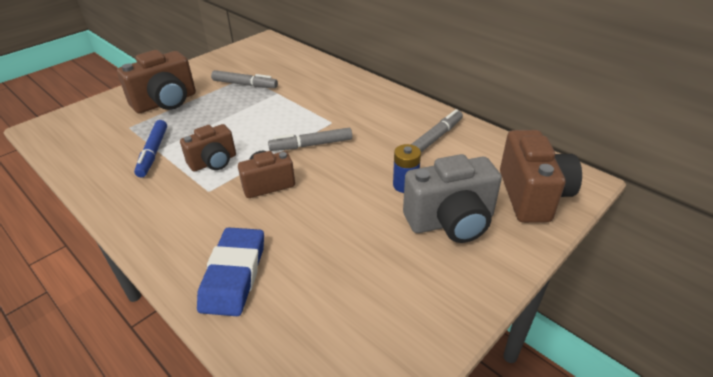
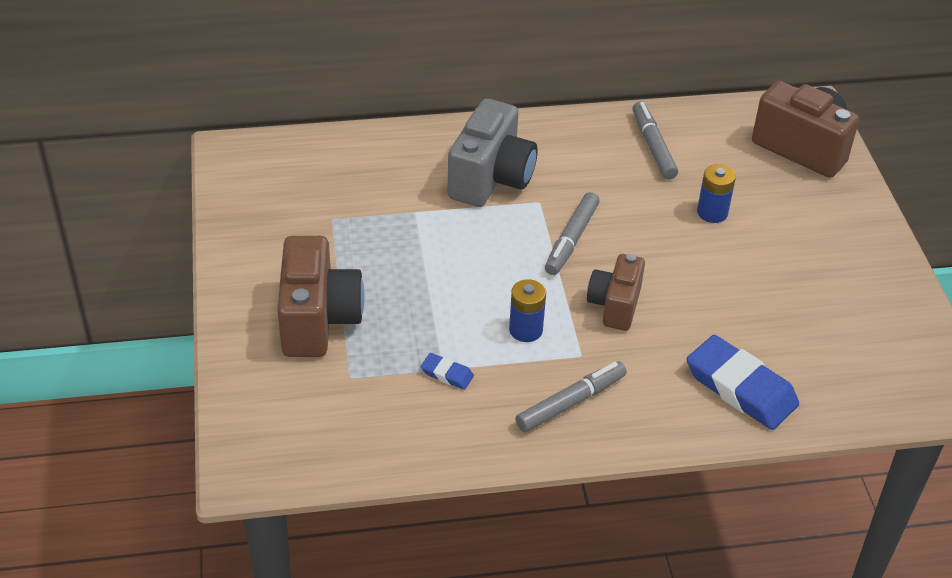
camera: 55 degrees left, 5 degrees up
(153, 153) = (447, 374): blue marker -> blue eraser
(214, 162) = (525, 330): brown camera -> blue battery
(245, 84) = (355, 229): grey marker -> grey marker (571, 402)
(451, 222) = (792, 216): grey camera -> grey camera (491, 179)

